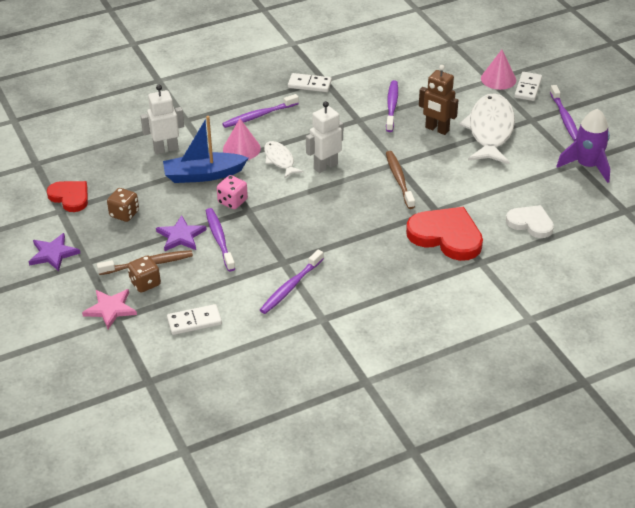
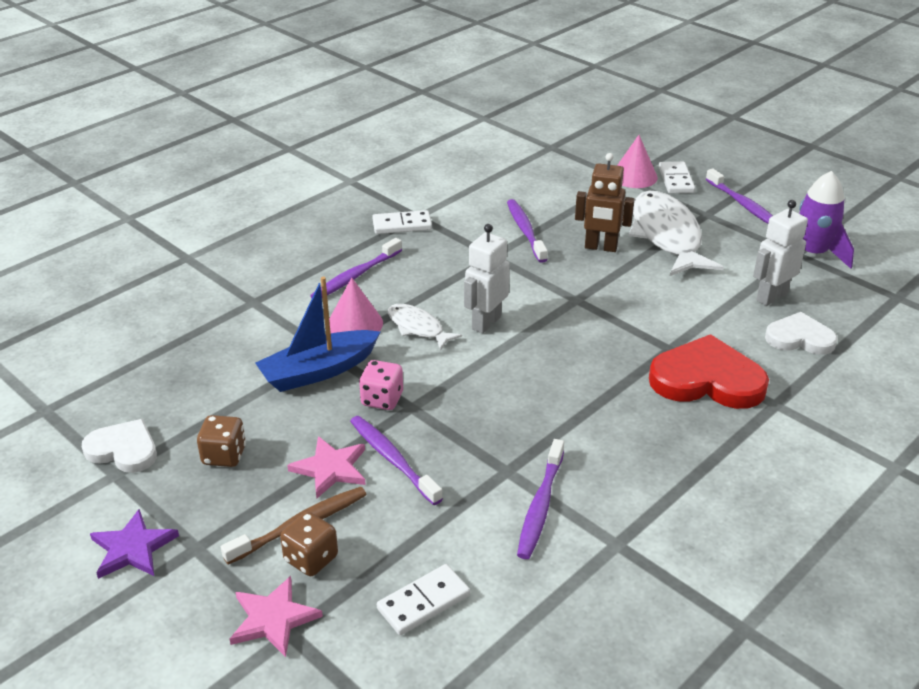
camera: 20 degrees left, 5 degrees down
(70, 197) = (123, 450): red heart -> white heart
(166, 149) = (243, 347): white robot -> white robot (771, 297)
(181, 236) = (331, 468): purple star -> pink star
(399, 179) = (595, 319): brown toothbrush -> none

